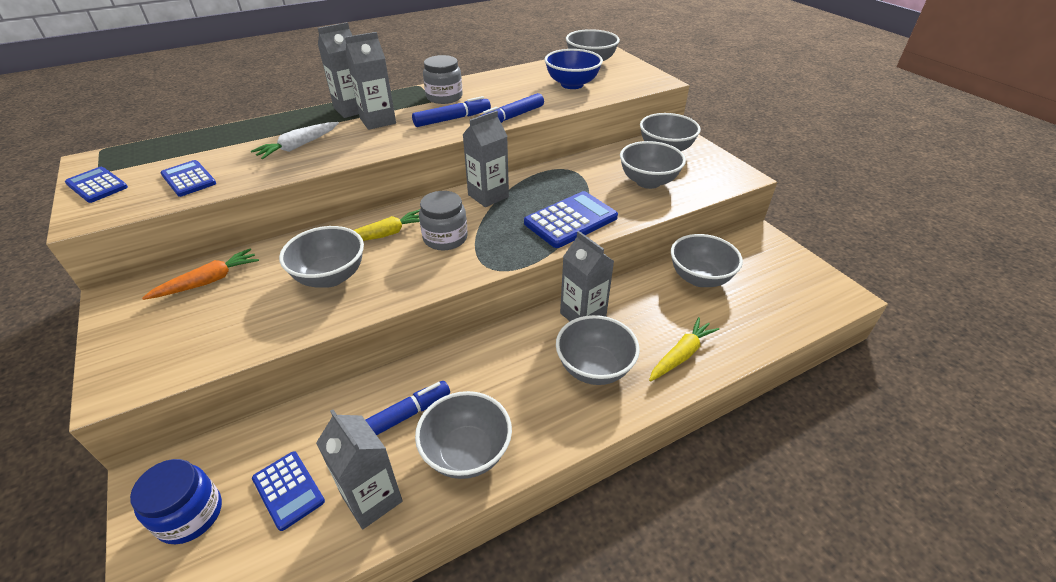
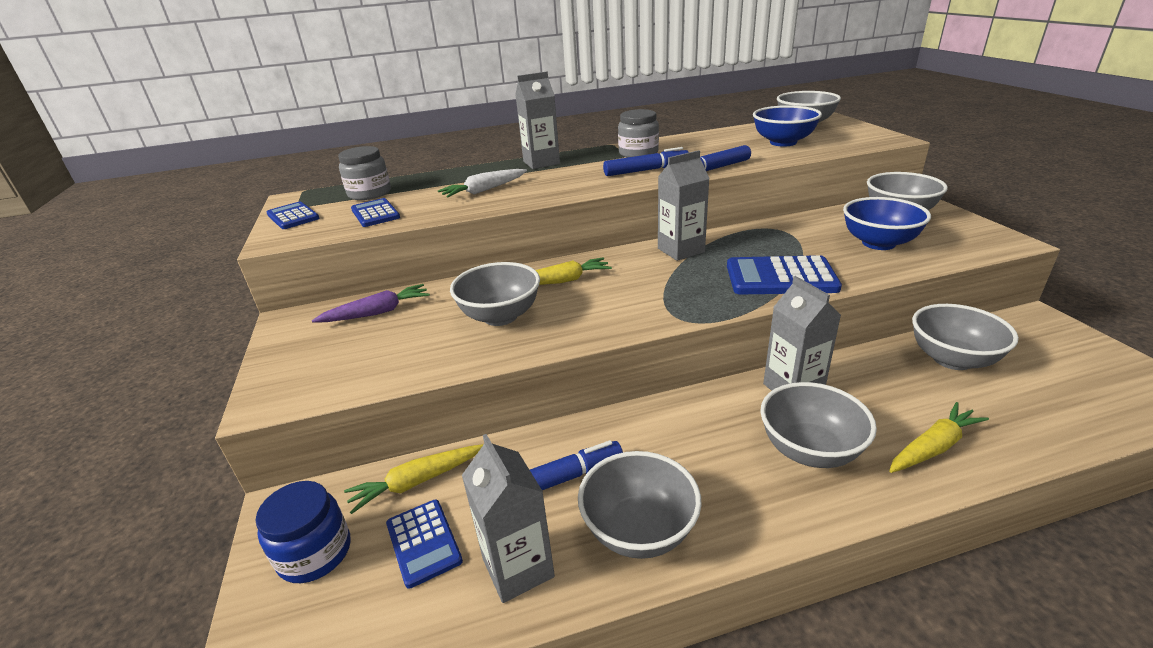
camera: 15 degrees right, 10 degrees down
(208, 281) = (377, 312): orange carrot -> purple carrot
(273, 437) = (416, 482): none -> yellow carrot
(378, 121) = (567, 171): grey carton -> none
(445, 238) = (629, 287): grey jar -> grey jar (369, 193)
(571, 220) = (780, 277): blue calculator -> blue calculator turned 150 degrees counterclockwise
(648, 181) = (878, 243): grey bowl -> blue bowl

